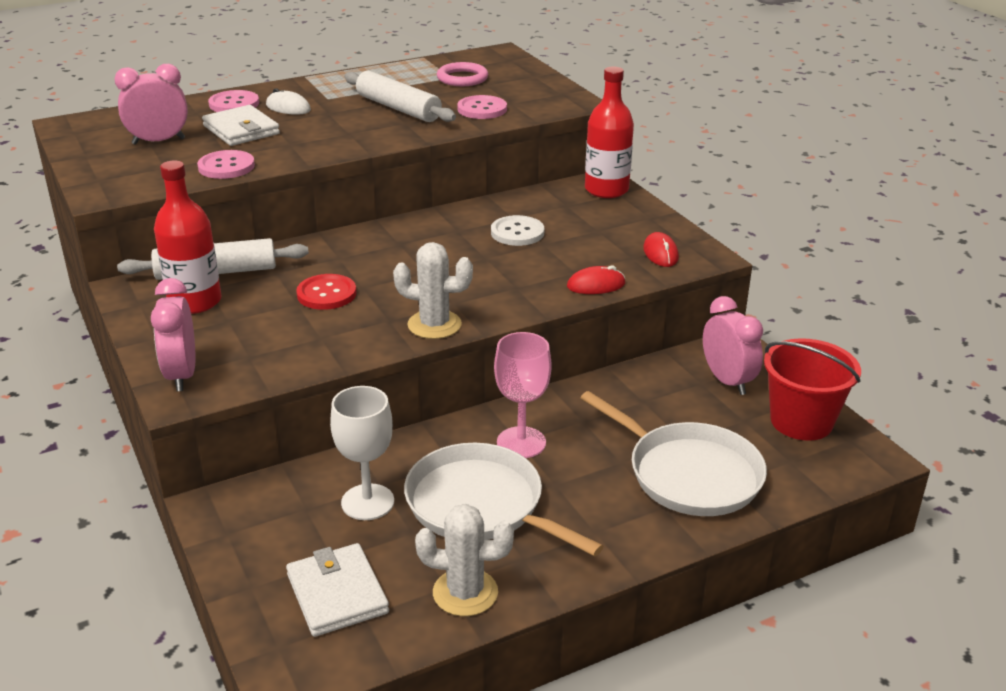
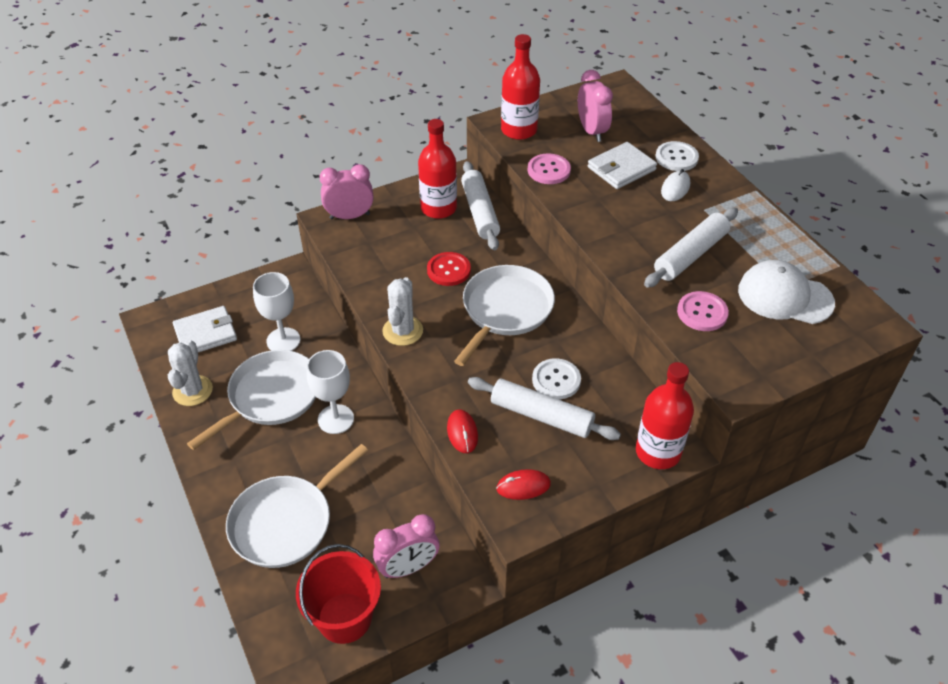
camera: 90 degrees right, 15 degrees up
(130, 181) = (519, 130): none -> red bottle
(234, 104) = (676, 158): pink button -> white button
(407, 258) = (505, 310): none -> white pan
(462, 78) = (784, 296): pink ring -> white cap
(521, 442) = (336, 419): pink goblet -> white goblet
(567, 242) = (541, 415): none -> white rolling pin

